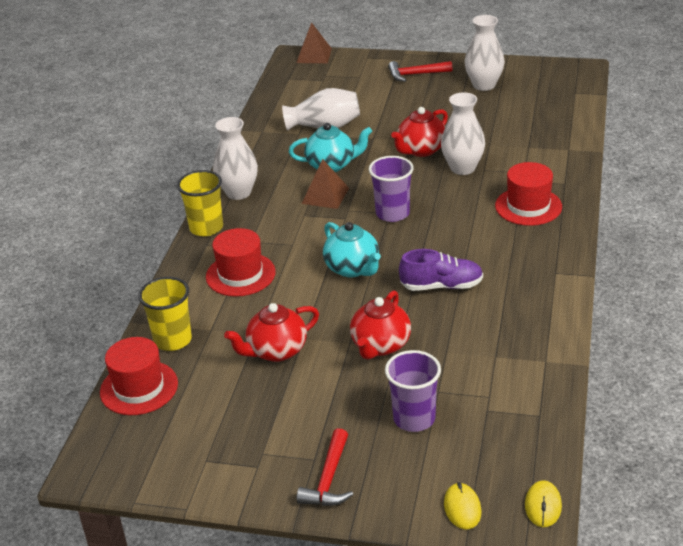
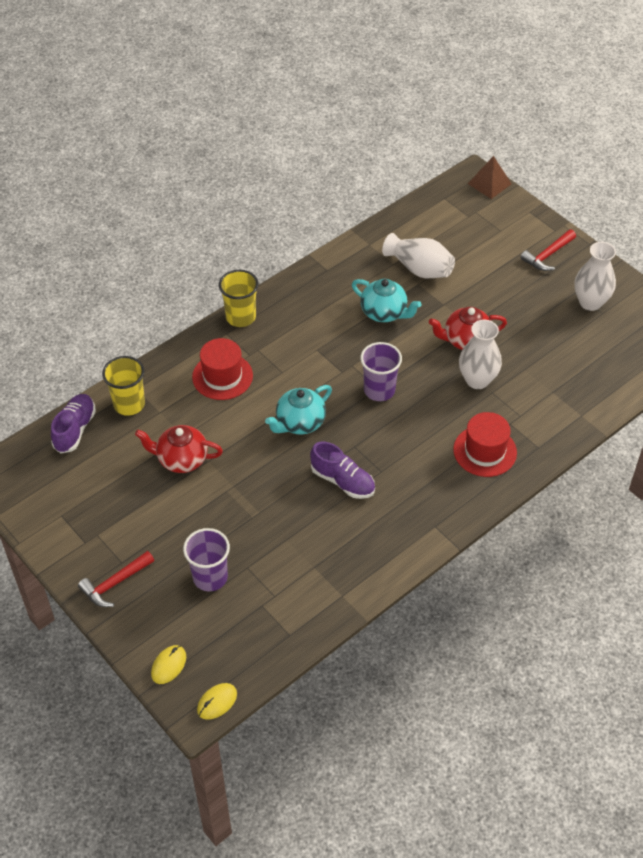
camera: 35 degrees right, 15 degrees up
(139, 388) = (75, 429): red hat -> purple shoe
(238, 193) = (293, 297): white vase -> none
(325, 195) = (350, 340): brown pyramid -> none
(352, 268) = (299, 423): turquoise teapot -> turquoise teapot turned 45 degrees clockwise
(380, 346) = (249, 503): red teapot -> none
(415, 74) = (547, 255): red hammer -> red hammer turned 75 degrees counterclockwise

